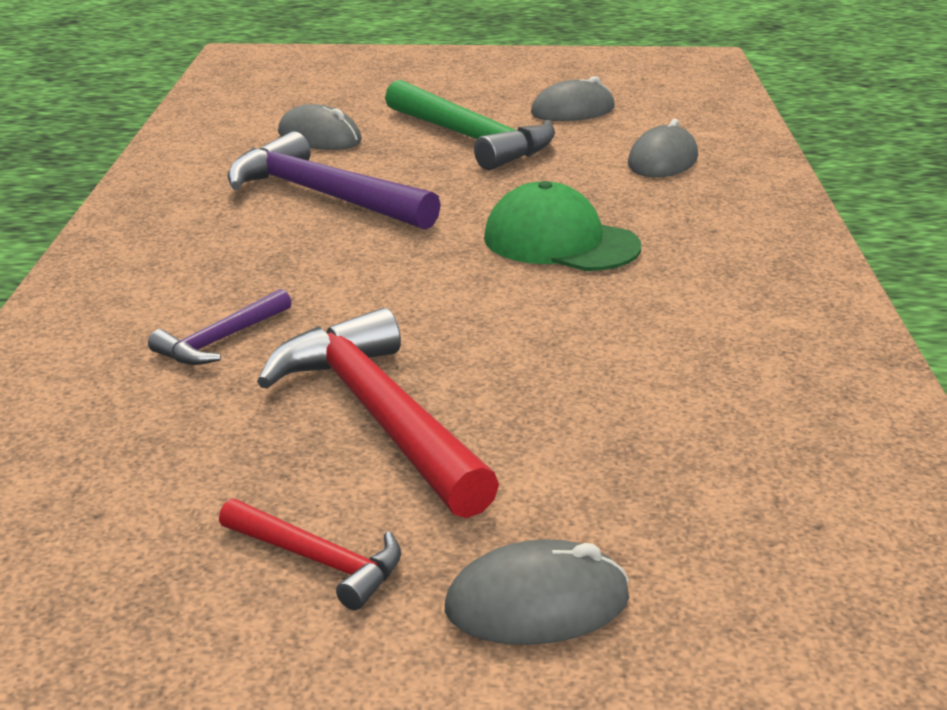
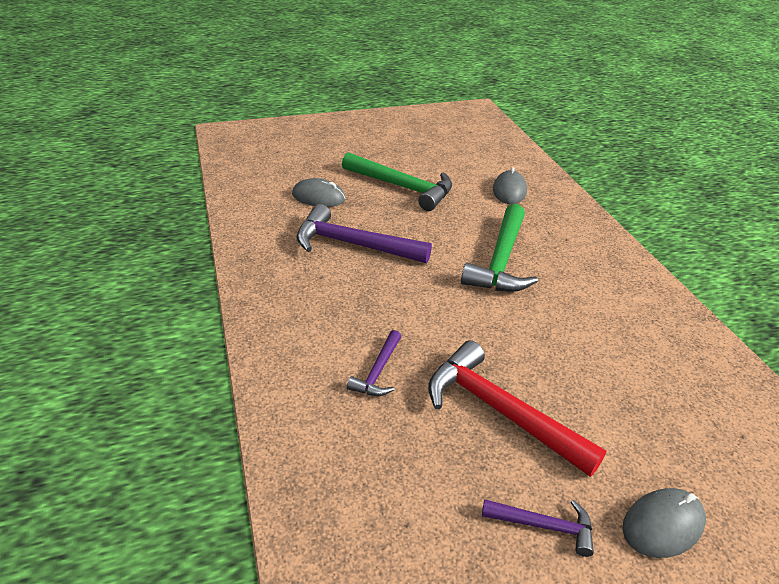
camera: 20 degrees left, 10 degrees up
(319, 561) = (544, 526): red hammer -> purple hammer
(560, 242) = (501, 261): green cap -> green hammer
(572, 110) = (439, 158): grey mouse -> none

